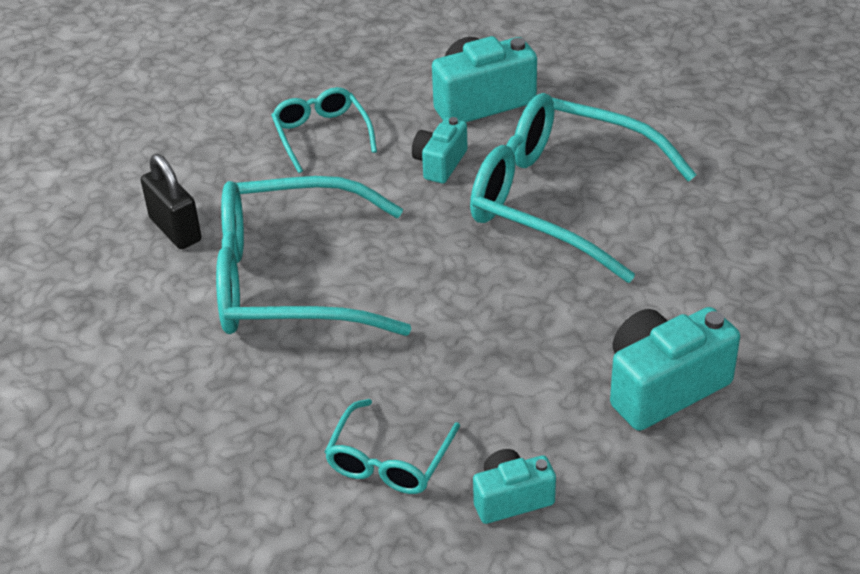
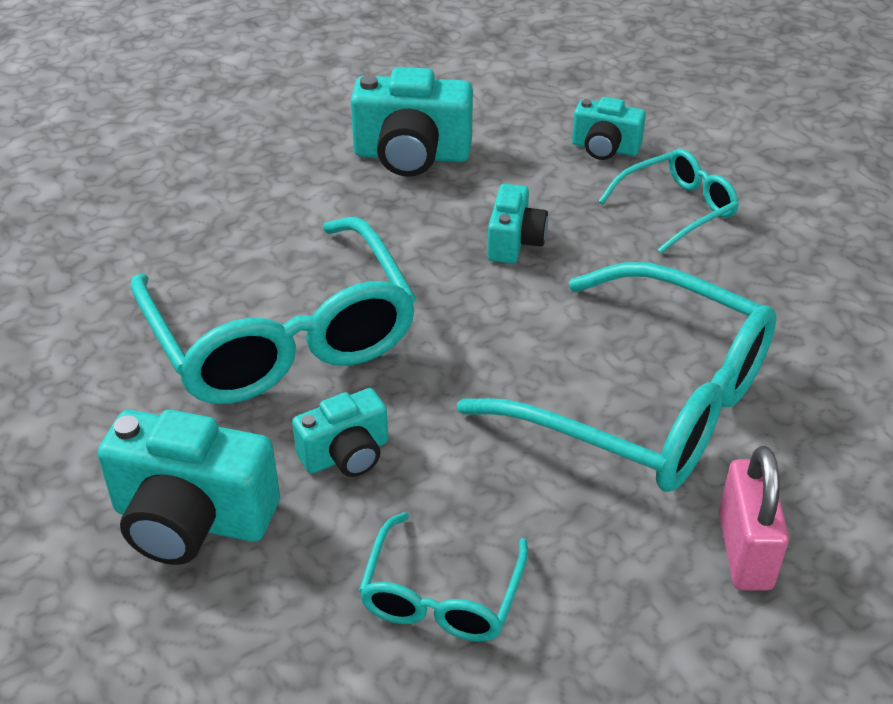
camera: 145 degrees left, 0 degrees up
(175, 229) = (745, 551): black padlock -> pink padlock
(489, 350) = (514, 242): none -> turquoise camera

